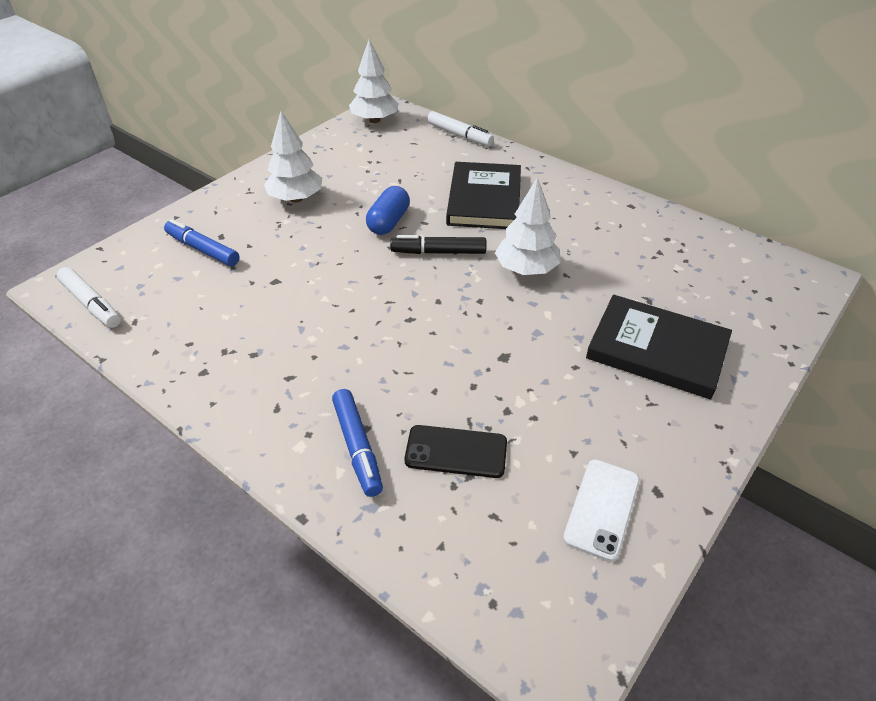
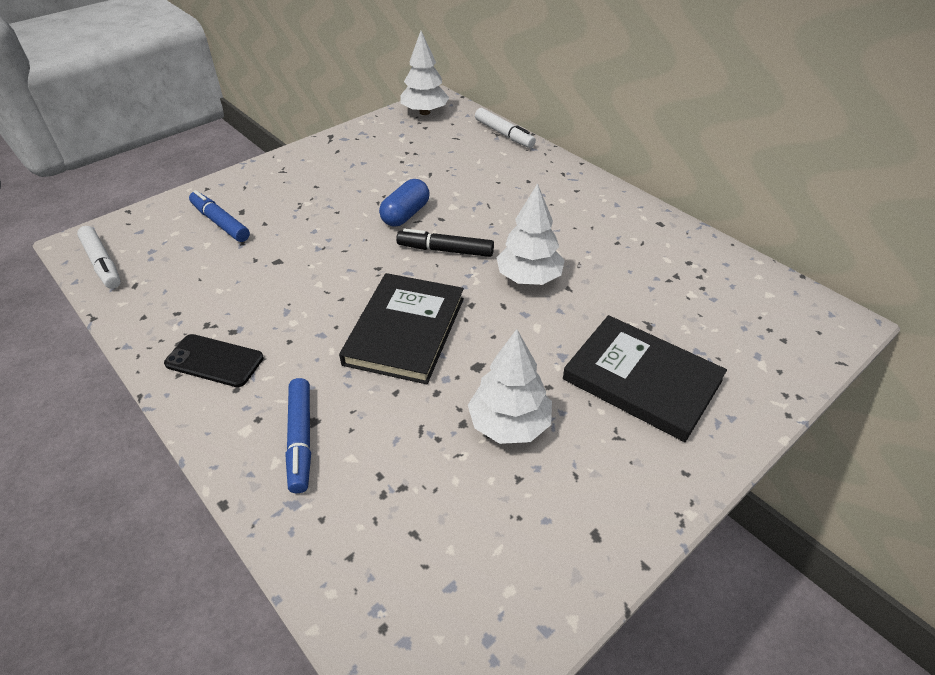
camera: 10 degrees right, 0 degrees up
(296, 199) = (324, 182): white tree -> white tree (509, 424)
(456, 451) = (397, 459): black phone -> black phone (214, 361)
(484, 199) = (508, 201): black book -> black book (405, 331)
(601, 509) = (529, 544): white phone -> none

